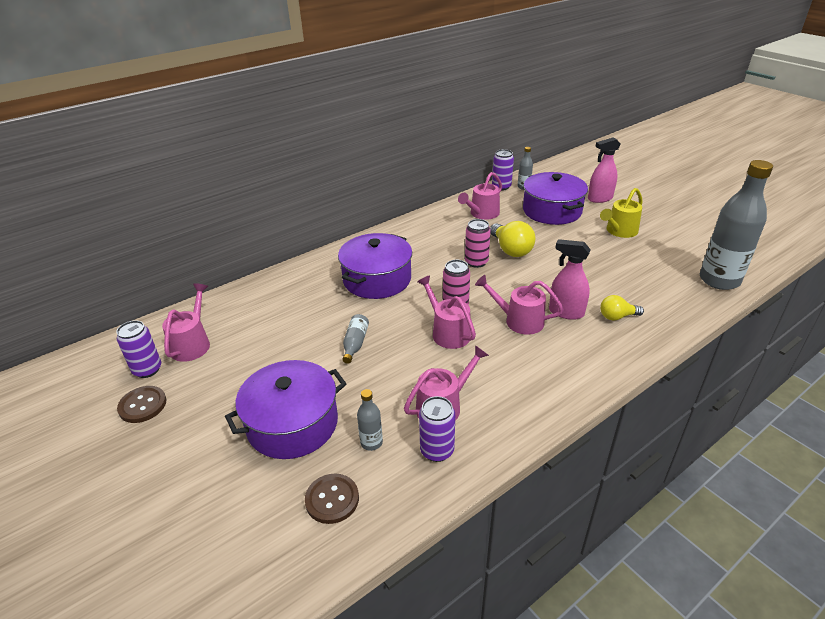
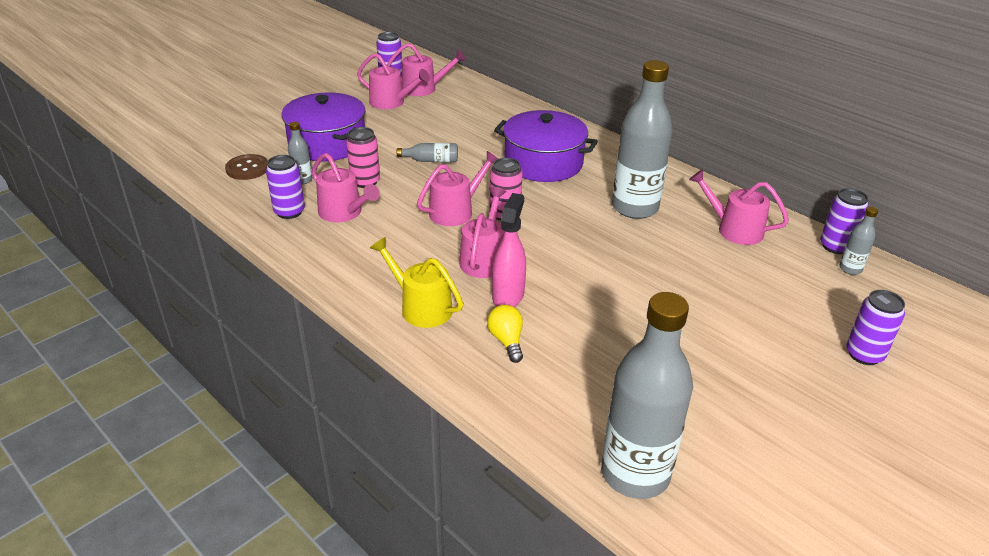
camera: 80 degrees right, 0 degrees up
(142, 405) = (351, 84): brown button -> none
(213, 370) = (391, 102): none -> pink watering can
(452, 246) = (635, 208): none -> grey bottle
(476, 262) = (602, 227): pink can -> pink can (365, 181)
(511, 250) = (644, 254): yellow light bulb -> none
(552, 211) = (783, 296): purple pot -> none
(599, 198) = (864, 354): pink spray bottle -> purple can
(619, 231) = (752, 368): yellow watering can -> yellow watering can (421, 307)

